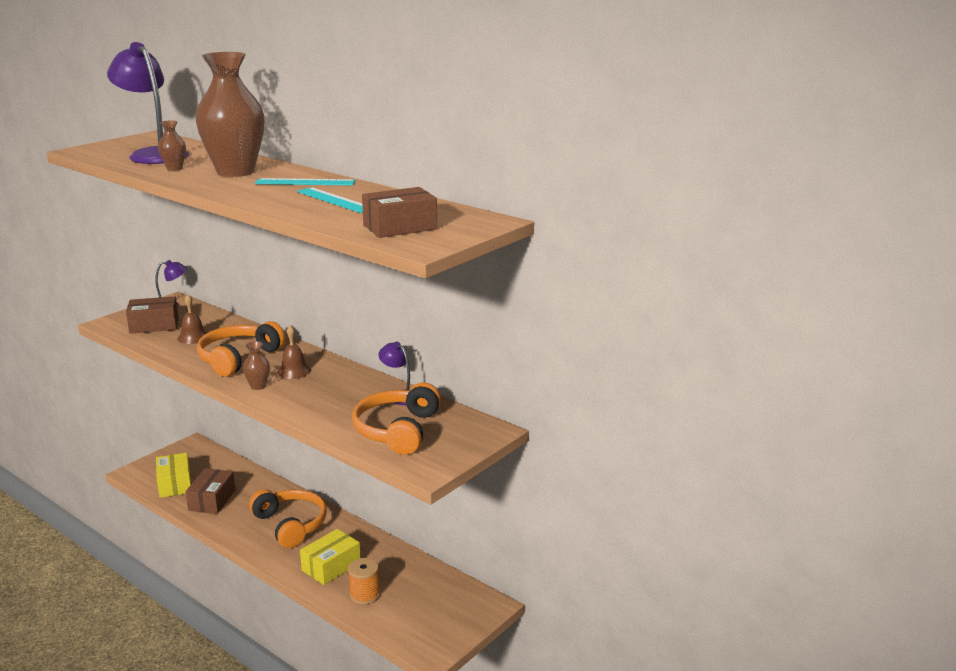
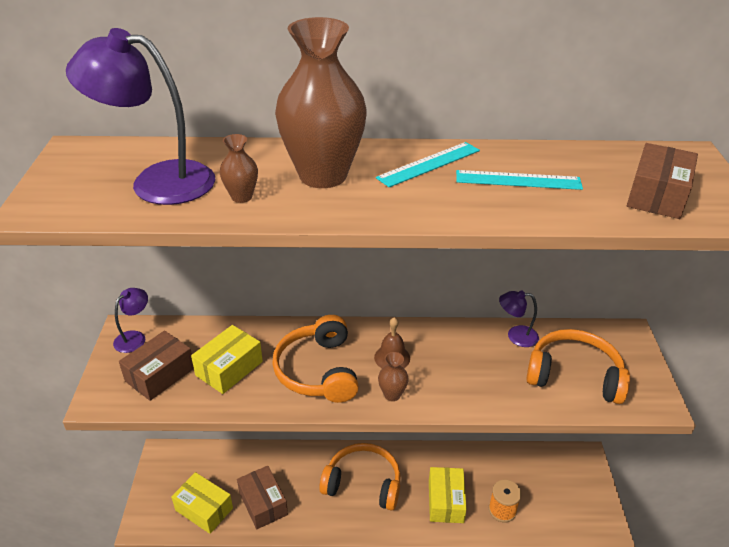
camera: 40 degrees left, 15 degrees up
(193, 337) = (229, 368): brown bell -> yellow box
(397, 430) = (574, 375): orange headphones -> orange headphones turned 135 degrees clockwise

